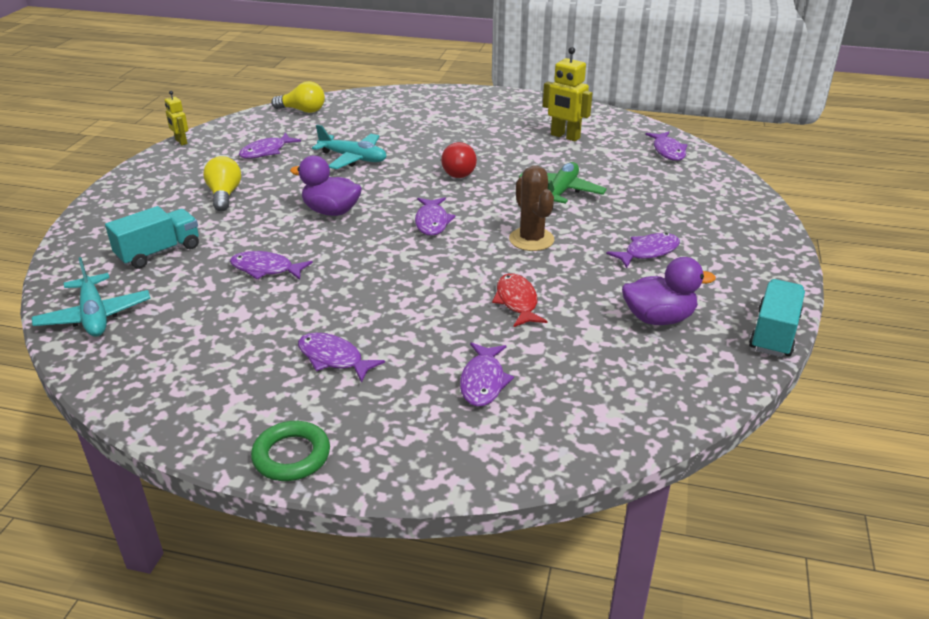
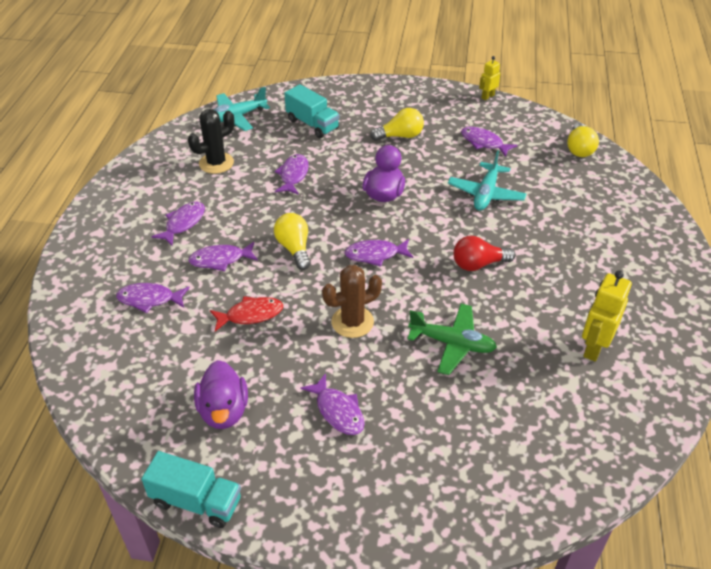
camera: 85 degrees right, 10 degrees up
(204, 332) = (216, 163): none -> black cactus
(291, 456) = (91, 219): green ring -> none
(409, 271) = (294, 248): none -> yellow light bulb
(668, 151) = (588, 450): purple fish -> purple fish (220, 260)

